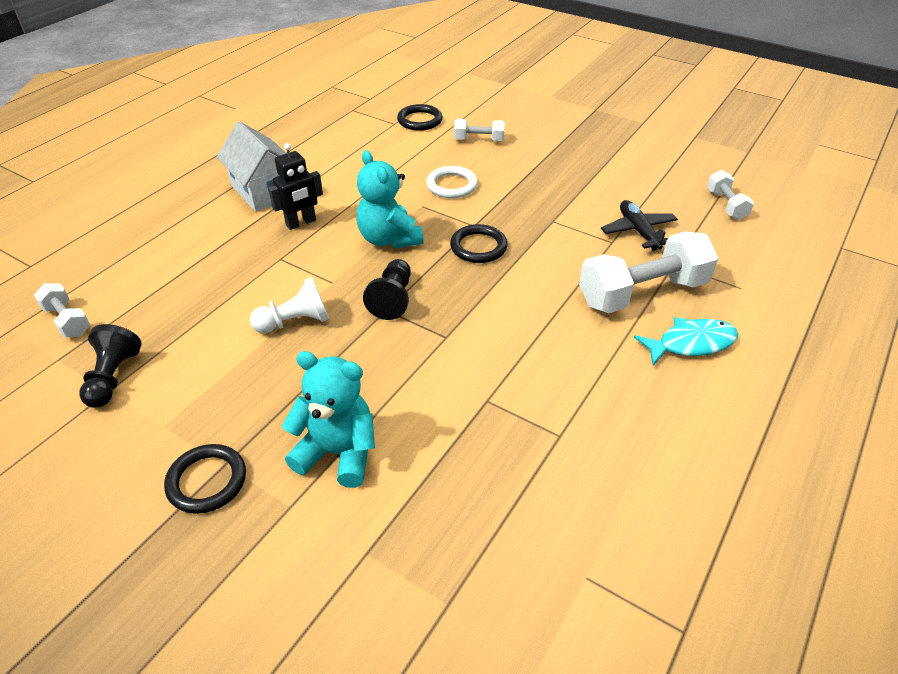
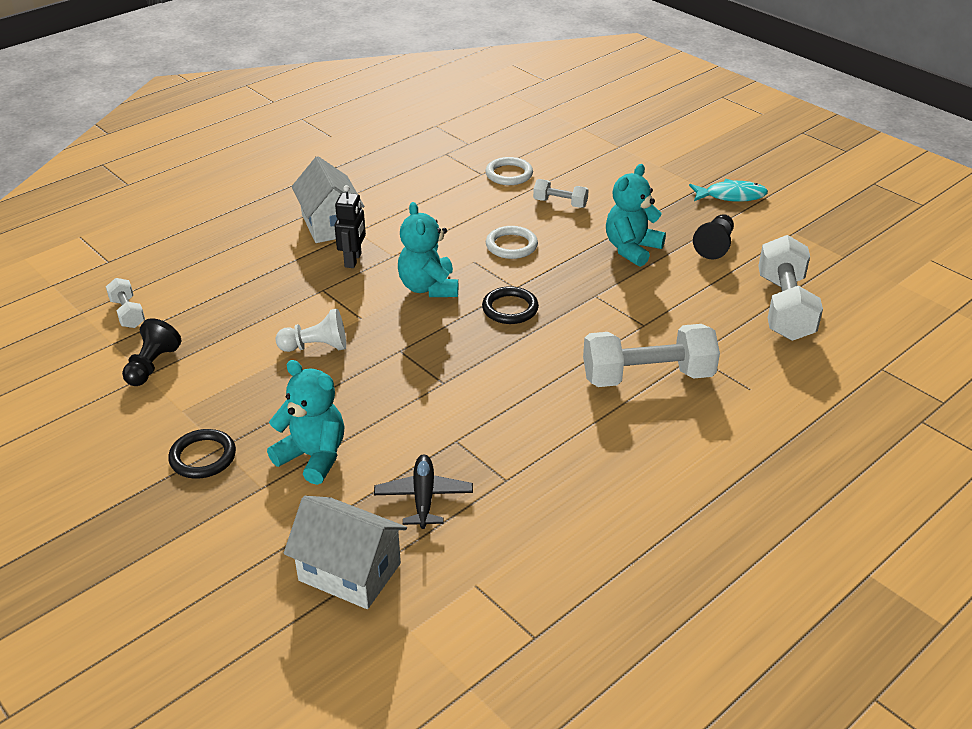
camera: 15 degrees right, 5 degrees down
(301, 223) = (353, 260): black robot -> black robot turned 60 degrees counterclockwise
(392, 299) = (409, 342): black pawn -> black pawn (715, 246)
(420, 120) = (509, 174): black ring -> white ring
(436, 596) = (349, 572): none -> white house
(564, 172) = (631, 249): none -> turquoise teddy bear
(638, 231) = (676, 319): black plane -> black plane (423, 497)
(691, 343) = (669, 429): turquoise fish -> turquoise fish (731, 196)
(726, 205) = (784, 307): white dumbbell -> white dumbbell, size x1.97

